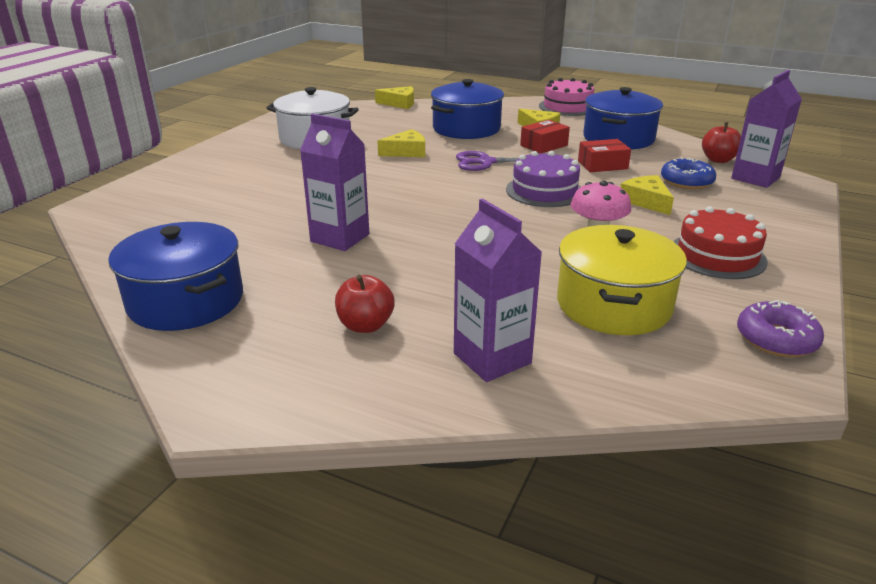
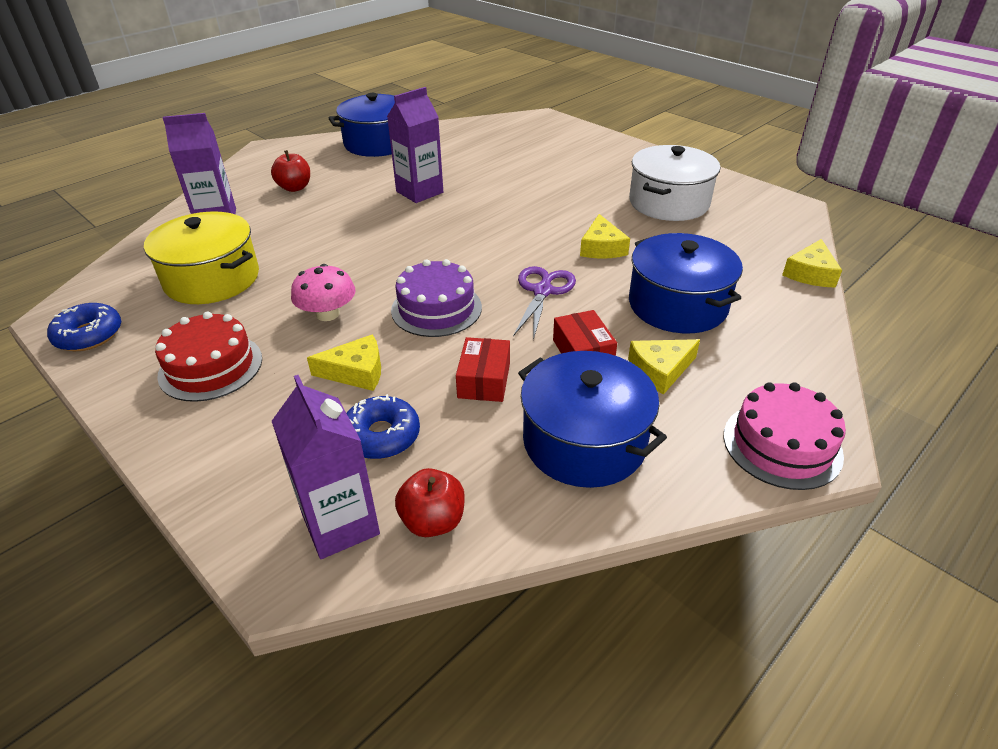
camera: 110 degrees right, 10 degrees up
(776, 339) = (89, 335): purple donut -> blue donut

